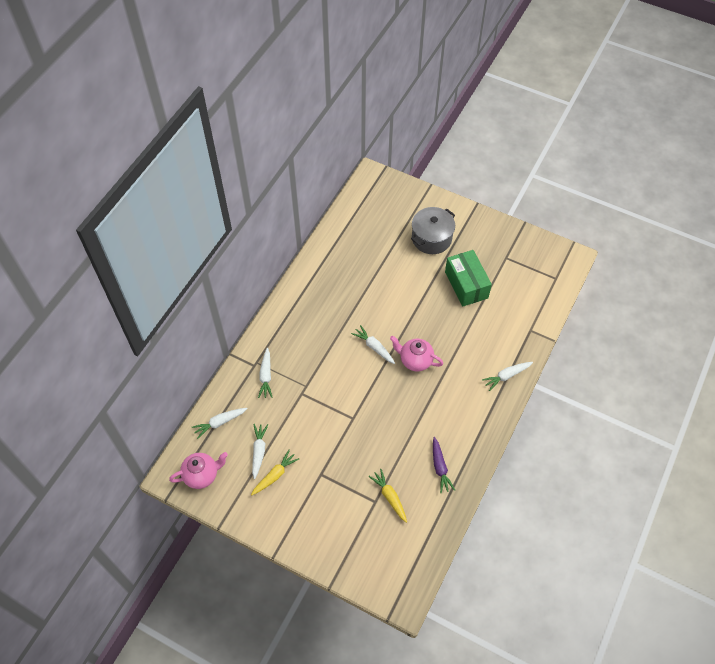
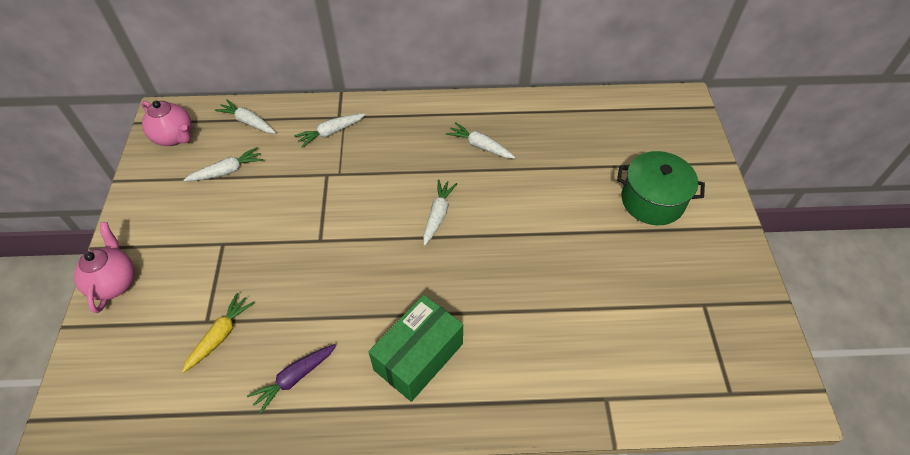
camera: 60 degrees right, 5 degrees down
(275, 475) = (201, 200): yellow carrot -> none
(415, 361) = (448, 269): pink teapot -> pink teapot (114, 283)
(431, 238) = (652, 201): grey pot -> green pot
(466, 285) = (614, 274): green box -> green box (418, 357)
(506, 376) = (500, 401): white carrot -> white carrot (480, 146)

